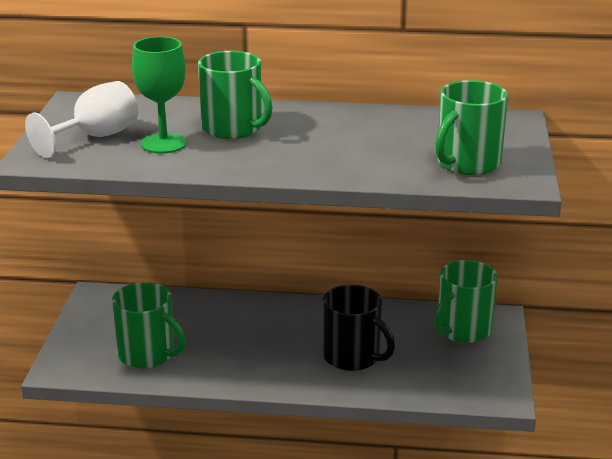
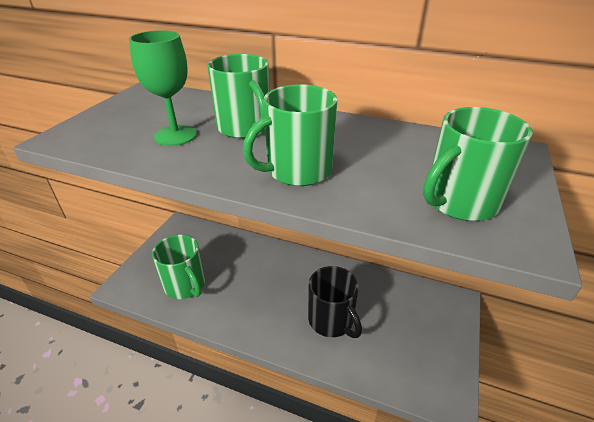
camera: 15 degrees right, 10 degrees up
(95, 137) = (128, 122): white goblet -> none
(462, 330) = (426, 309): green mug -> green mug (297, 171)

